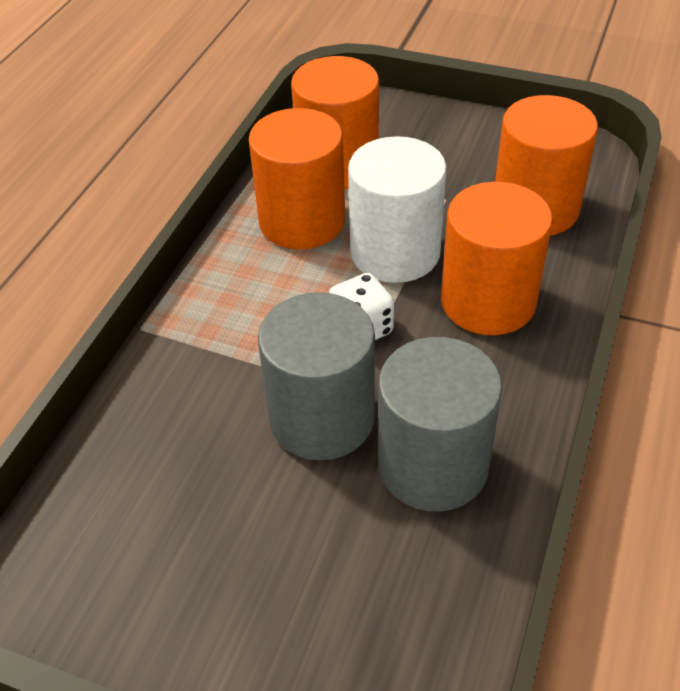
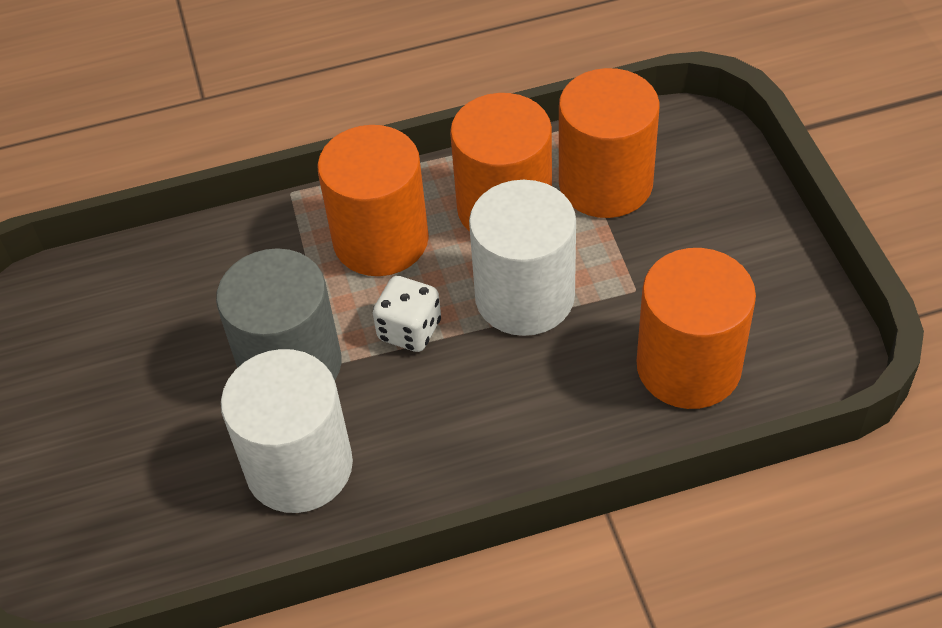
camera: 55 degrees right, 5 degrees up
(433, 465) = (299, 466): grey cylinder -> white cylinder
(488, 301) = (521, 400): orange cylinder -> orange cylinder (381, 240)

